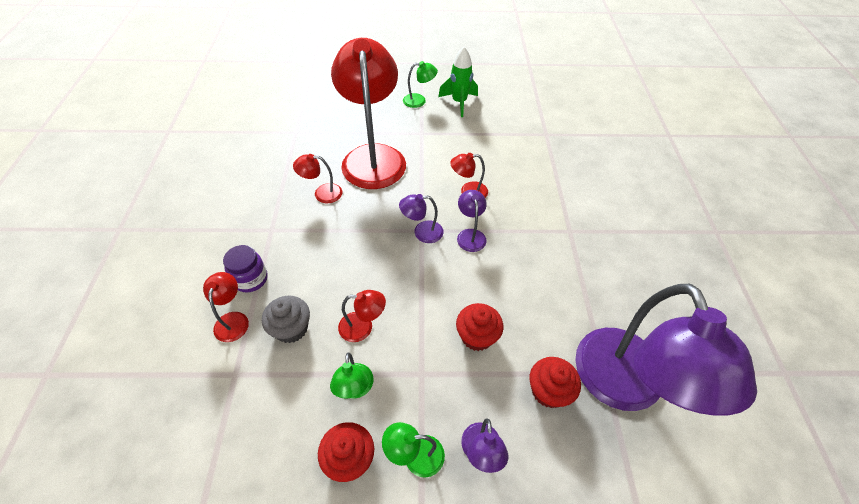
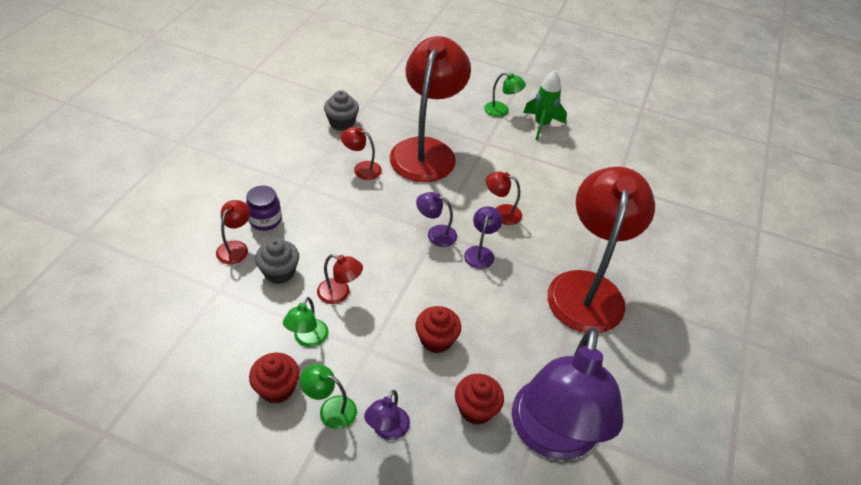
camera: 20 degrees right, 5 degrees down
(281, 156) = (342, 123): none -> grey cupcake
(575, 233) = (587, 288): none -> red lamp

